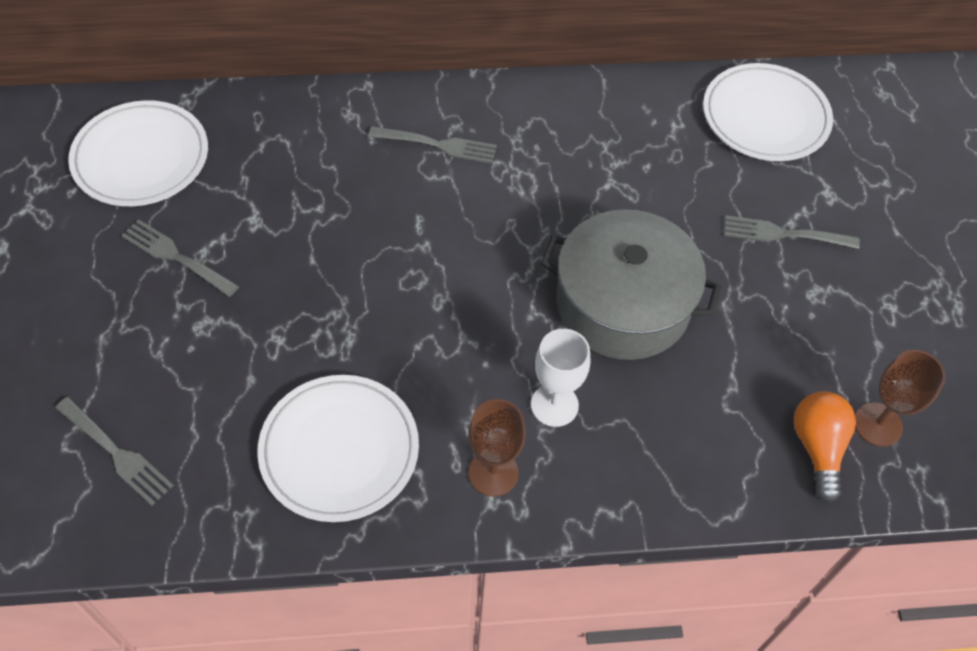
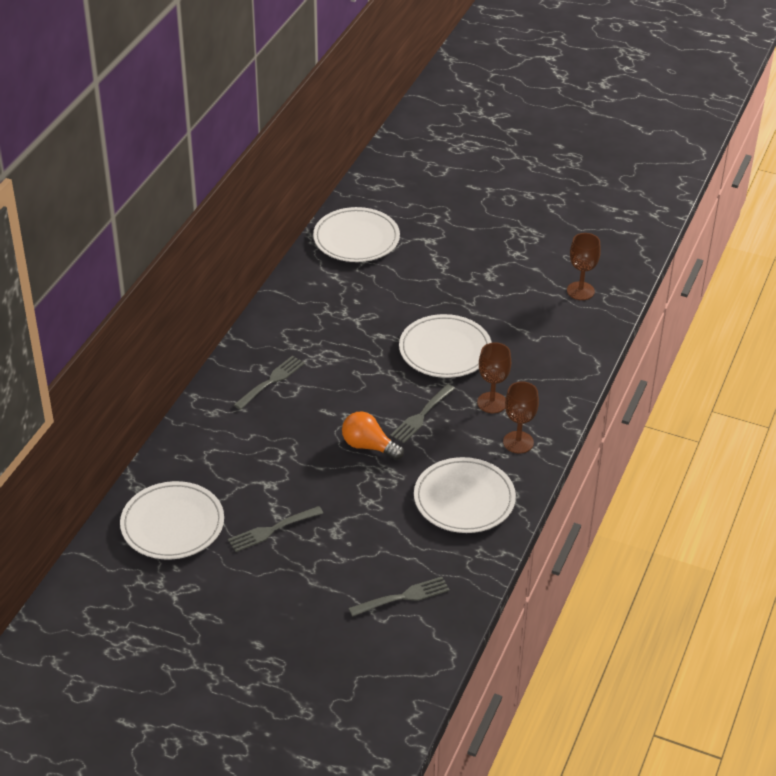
camera: 60 degrees left, 15 degrees down
(554, 405) = (492, 403): white goblet -> brown goblet
(623, 304) = (445, 350): grey pot -> white plate
(785, 234) = (443, 269): grey fork -> grey fork (422, 415)
(817, 448) = (580, 318): orange light bulb -> orange light bulb (368, 446)

